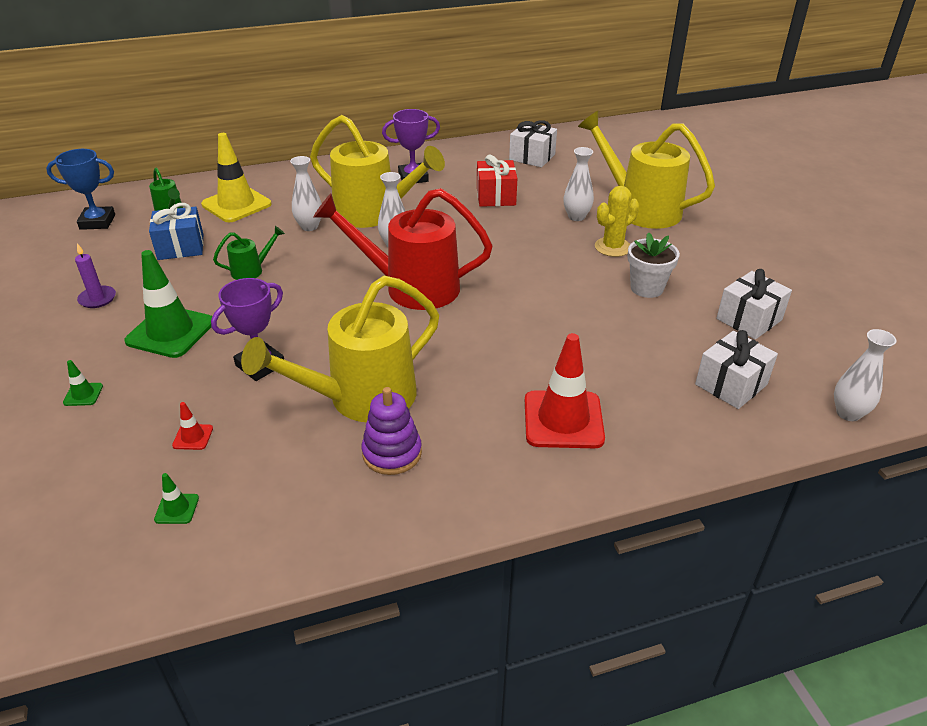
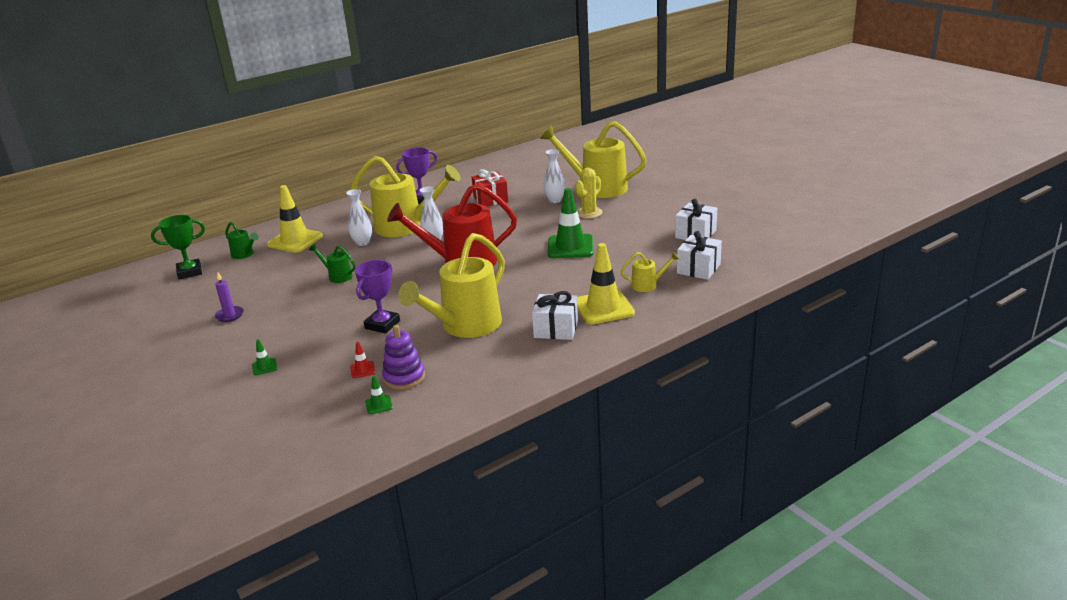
camera: 15 degrees left, 10 degrees down
(97, 222) = (189, 272): blue trophy -> green trophy
(170, 332) = (302, 321): green traffic cone -> green traffic cone (570, 247)
(181, 247) = (271, 274): blue gift -> none
(252, 270) = (337, 276): green watering can -> green watering can turned 105 degrees counterclockwise
(392, 453) = (503, 347): purple stacking toy -> purple stacking toy (404, 377)
(532, 157) = (503, 171): white gift -> white gift (556, 329)
(563, 420) = (603, 308): red traffic cone -> yellow traffic cone
(645, 395) = (648, 285): none -> yellow watering can
(647, 288) = (623, 231): white flower pot -> none
(848, 413) = (773, 268): white vase -> none

